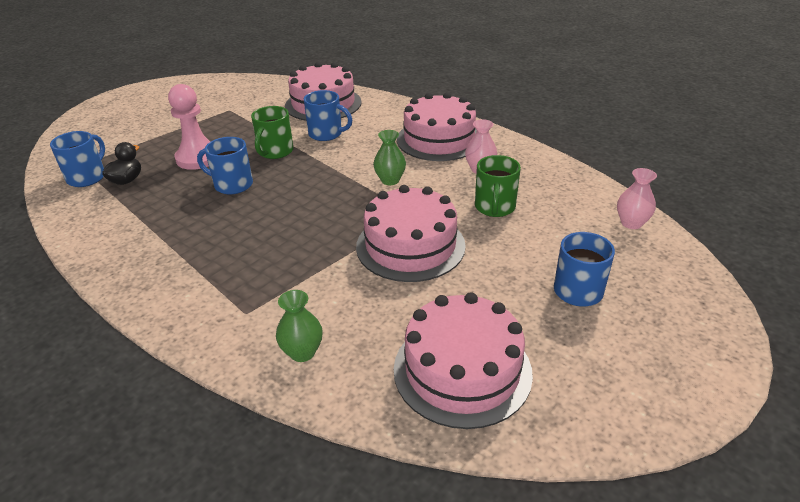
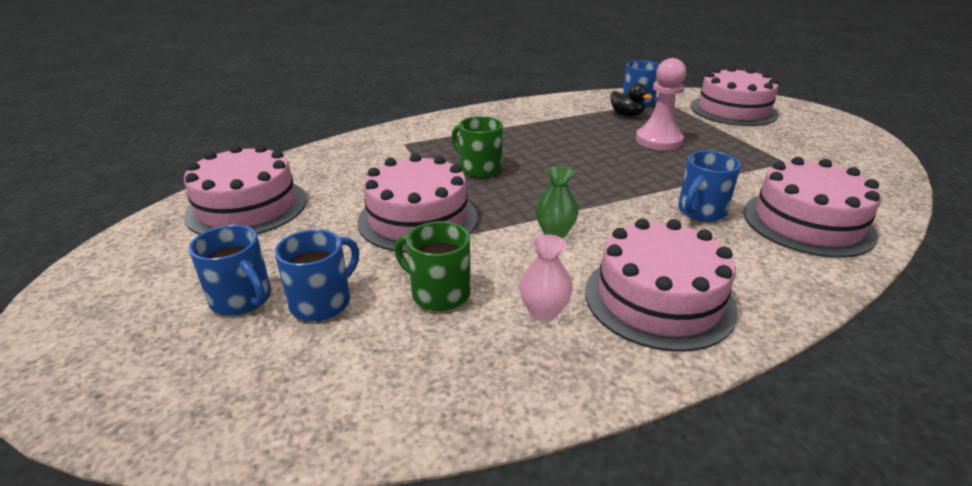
camera: 110 degrees right, 5 degrees down
(111, 130) = (733, 110): none -> pink cake
(232, 185) = (595, 151): blue mug -> blue mug (322, 302)
(275, 152) = (659, 176): green mug -> green mug (479, 169)
(302, 352) = (342, 156): green vase -> none
(631, 223) = (288, 417): pink vase -> none

